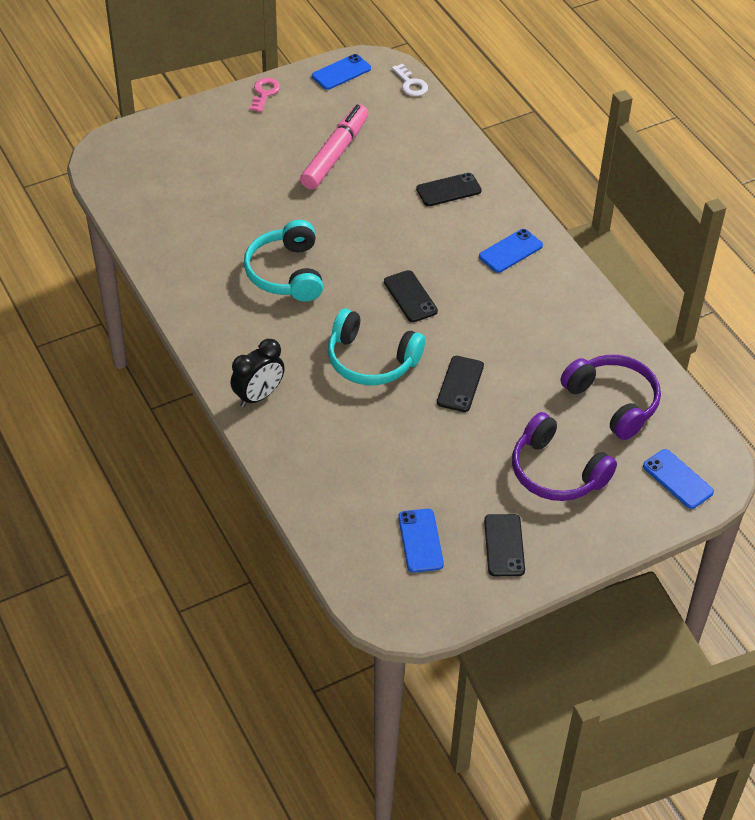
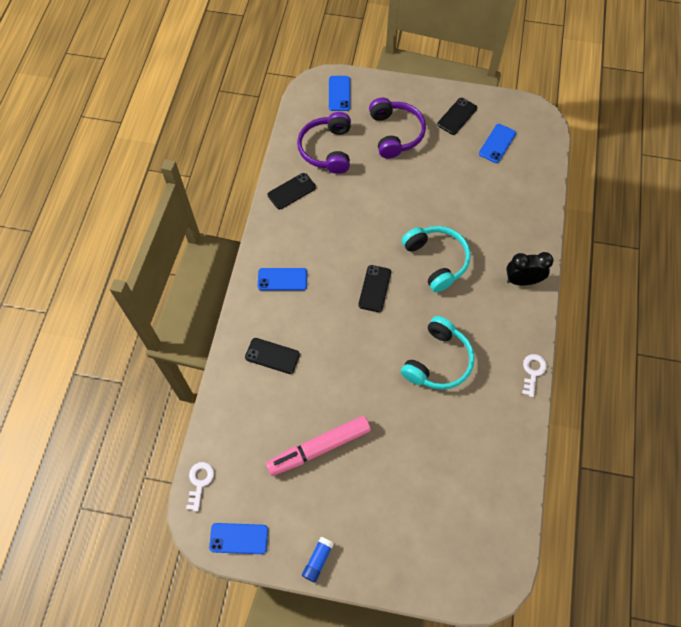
camera: 140 degrees left, 15 degrees up
(182, 317) = (533, 372): none -> white key
(264, 93) = (318, 560): pink key -> blue glue stick
(460, 384) = (398, 212): black phone -> black phone (291, 191)

